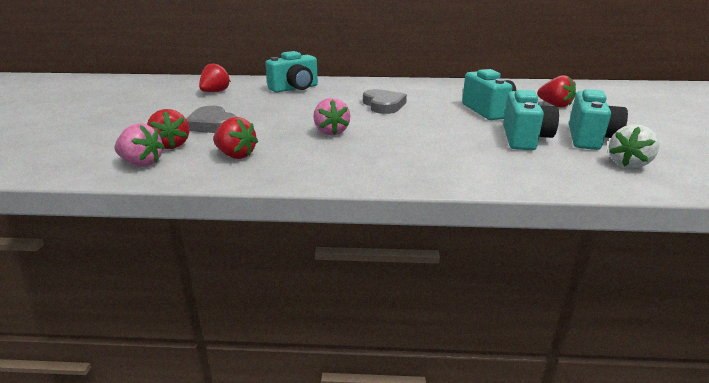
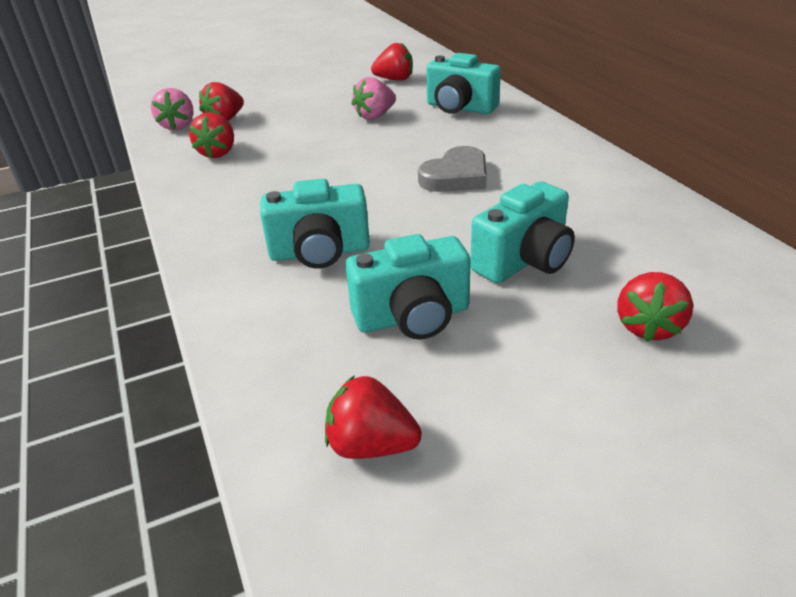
camera: 65 degrees right, 10 degrees up
(212, 124) = (291, 115): grey heart -> none
(331, 132) = (319, 175): pink strawberry -> pink strawberry (375, 116)
(589, 138) = (474, 389): turquoise camera -> turquoise camera (320, 252)
(628, 164) = (371, 445): white strawberry -> red strawberry

